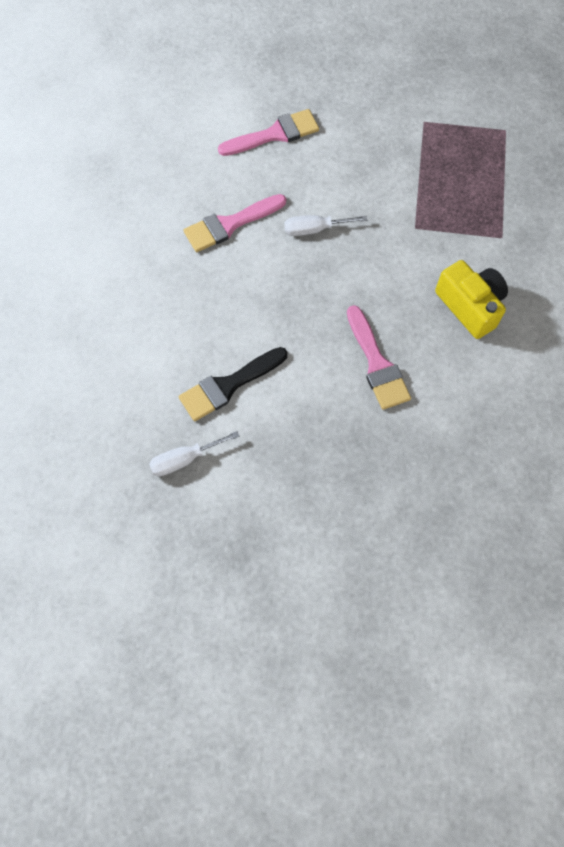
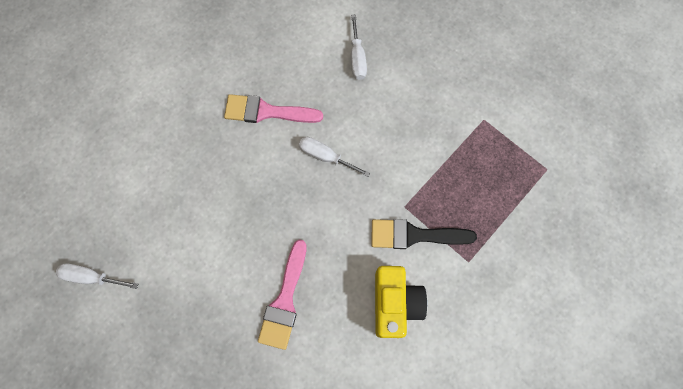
camera: 35 degrees right, 5 degrees up
(228, 385) = (165, 241): black brush -> black brush (414, 235)
(274, 134) = (357, 58): pink brush -> white screwdriver

